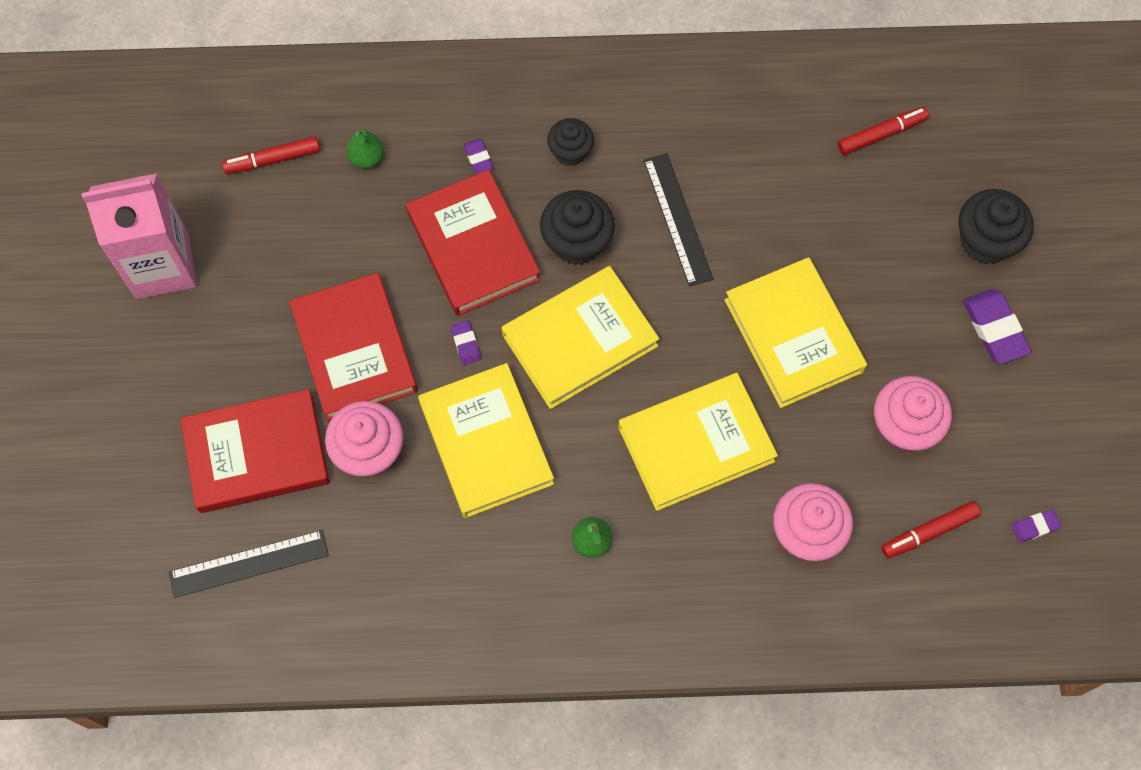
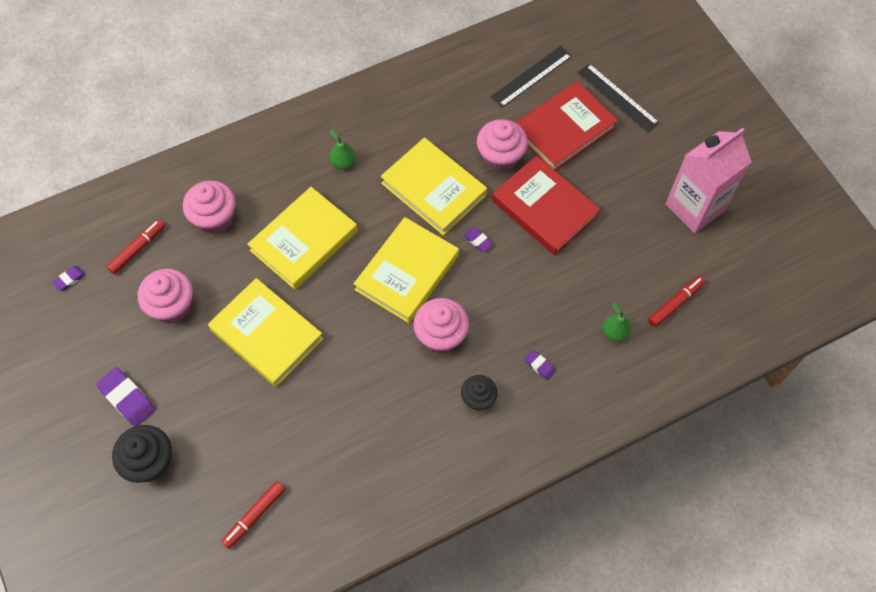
camera: 155 degrees right, 5 degrees down
(473, 246) = (508, 303): red book -> none
(577, 242) = (441, 335): black cupcake -> pink cupcake
(677, 219) = (379, 382): black ruler -> black ruler (618, 97)

